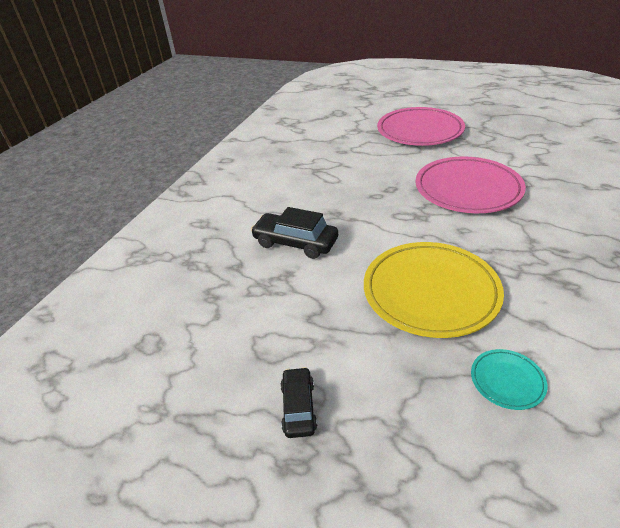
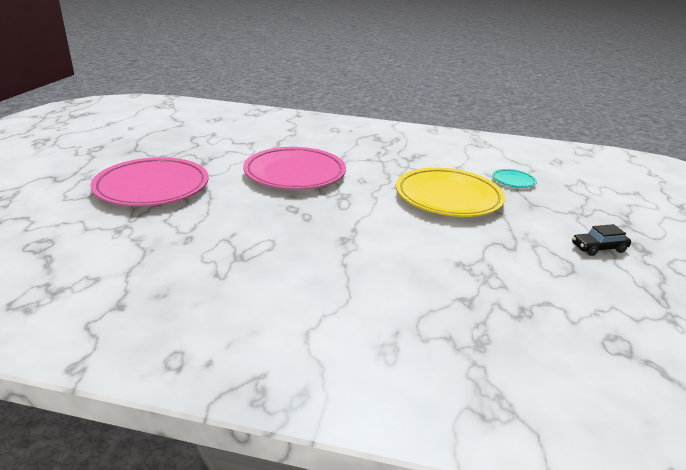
camera: 105 degrees left, 10 degrees down
(295, 242) = (407, 263): black car -> none

